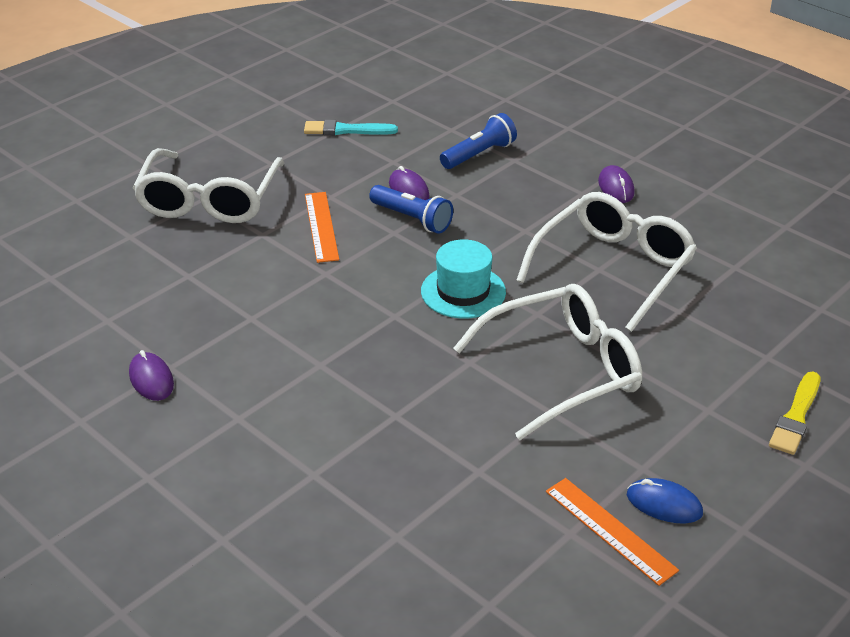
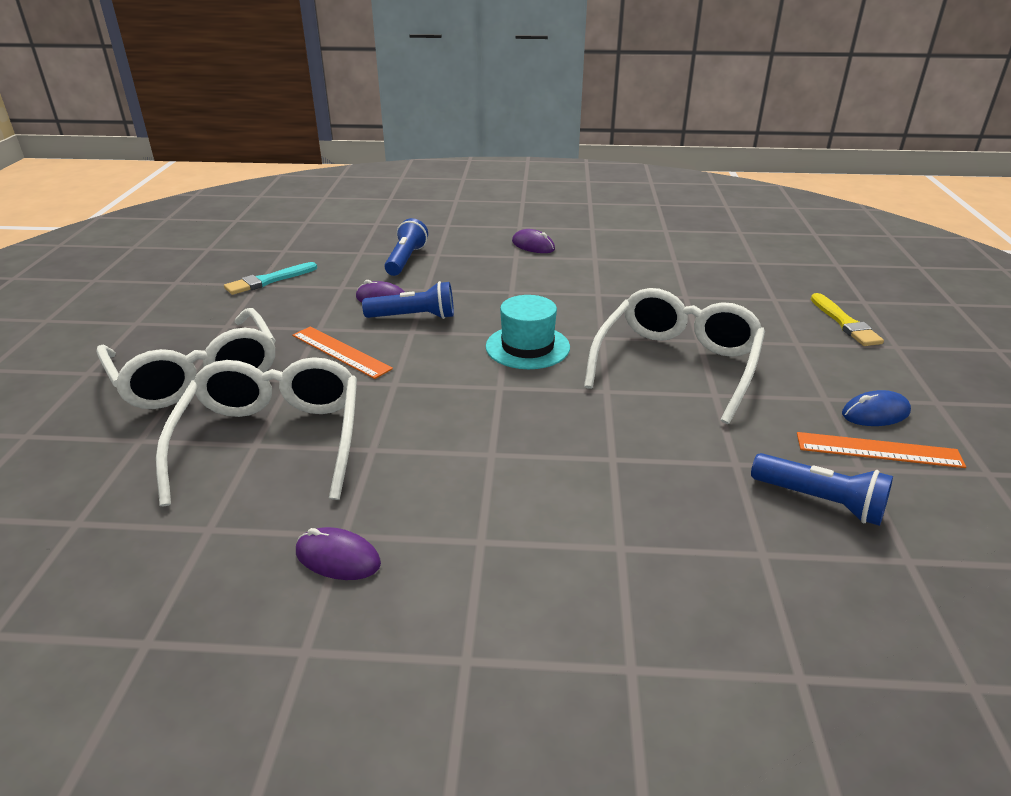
camera: 40 degrees left, 5 degrees down
(494, 533) = (820, 501): none -> blue flashlight
(613, 268) = (606, 290): white glasses -> white glasses (272, 440)

